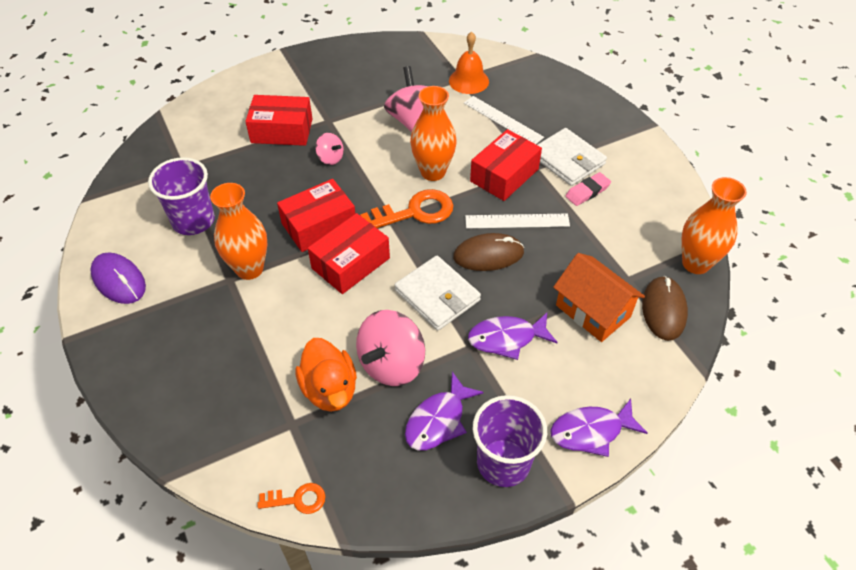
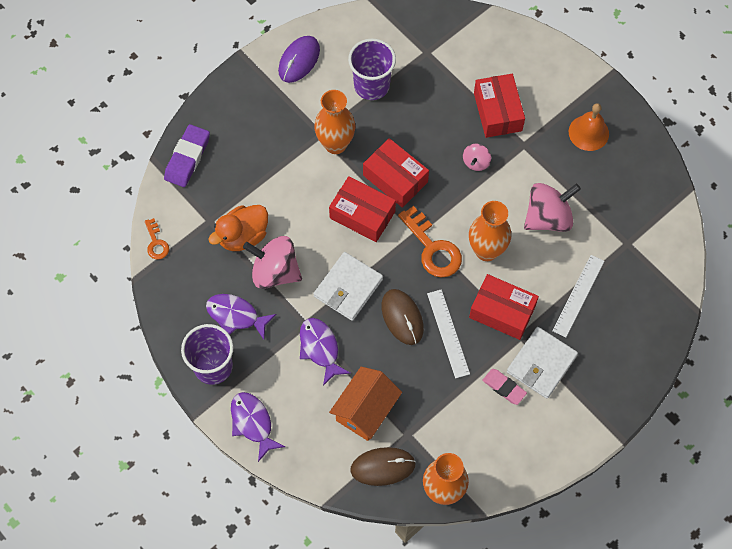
camera: 75 degrees right, 15 degrees up
(186, 432) = (187, 158): none -> purple eraser
(468, 81) = (626, 252): orange bell -> orange bell (588, 132)

